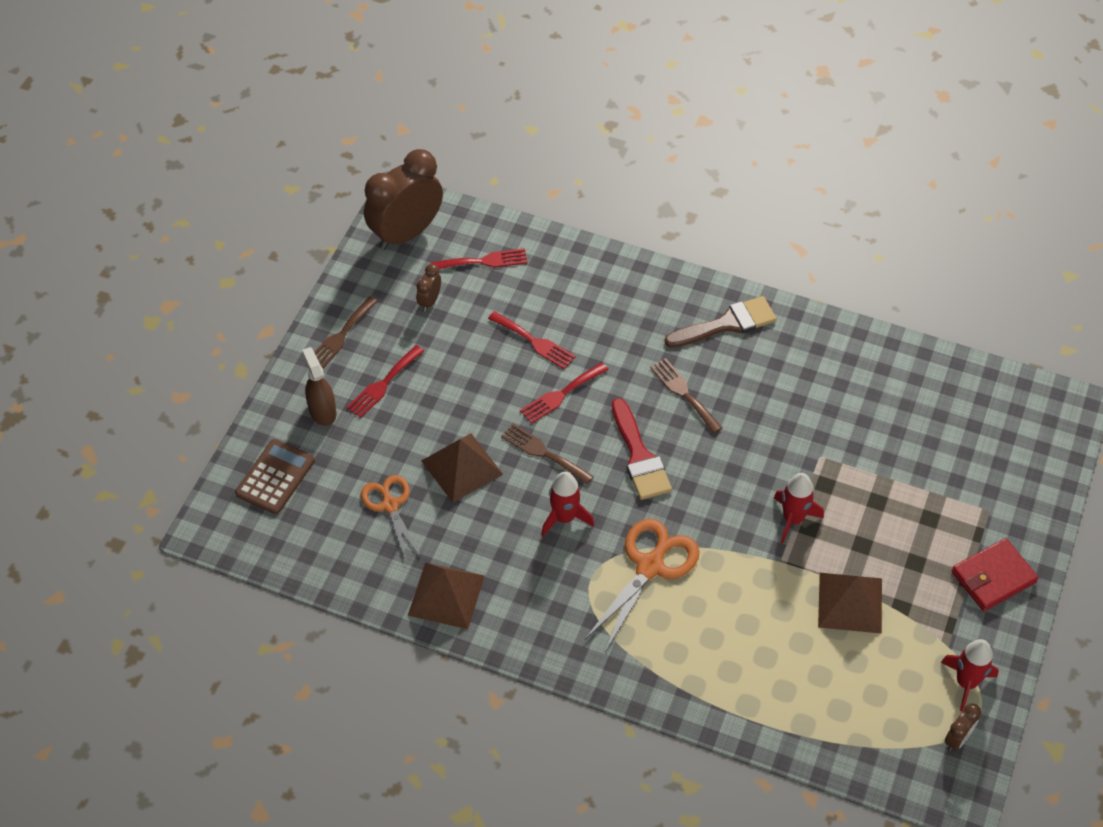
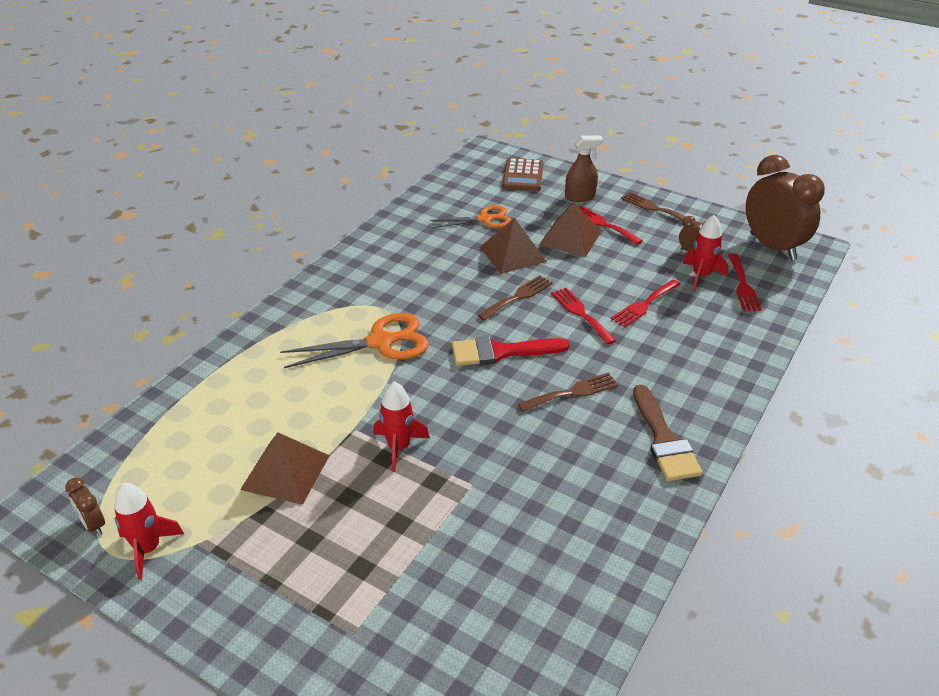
camera: 100 degrees right, 15 degrees down
(275, 477) = (523, 175): brown calculator -> brown calculator turned 60 degrees clockwise
(446, 595) = (395, 237): brown pyramid -> brown pyramid (570, 238)
(564, 518) = (447, 301): red rocket -> red rocket (701, 276)
(650, 567) = (380, 342): orange scissors -> orange scissors turned 60 degrees counterclockwise
(993, 577) = (260, 611): red wallet -> none

